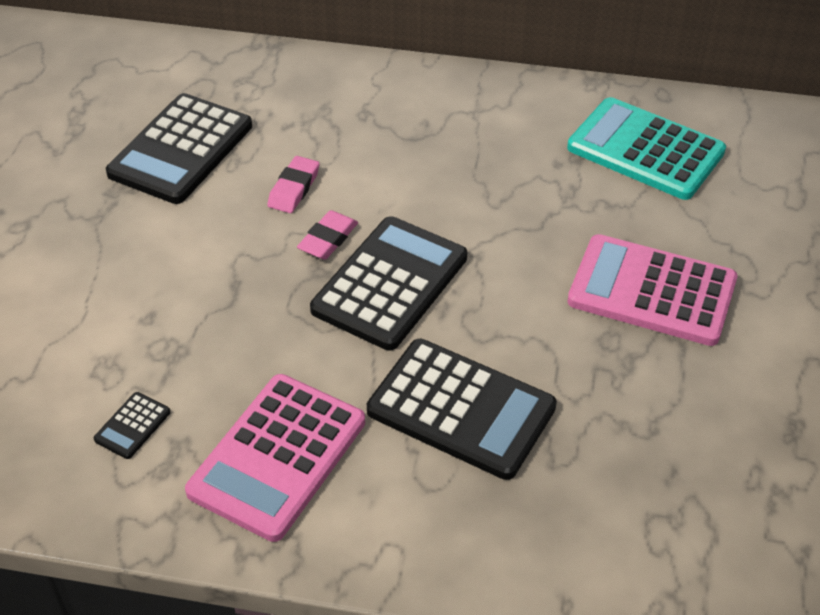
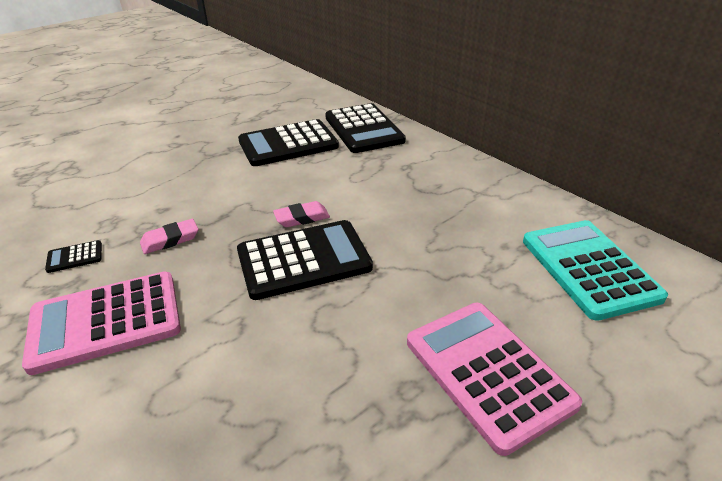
camera: 40 degrees right, 10 degrees down
(294, 188) = (318, 185): pink eraser -> pink eraser (170, 240)
(461, 409) = (242, 367): black calculator -> black calculator (364, 129)

